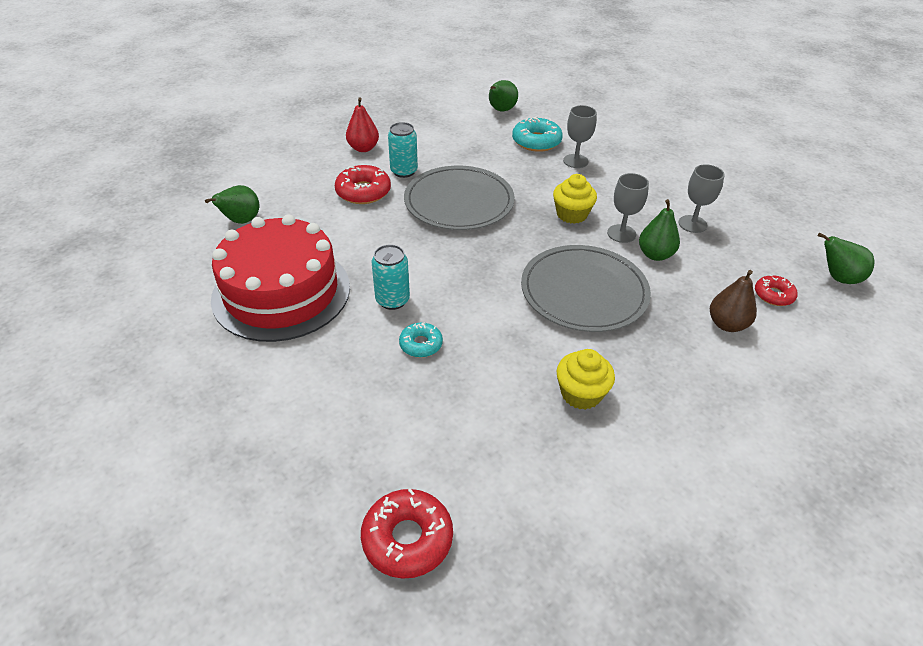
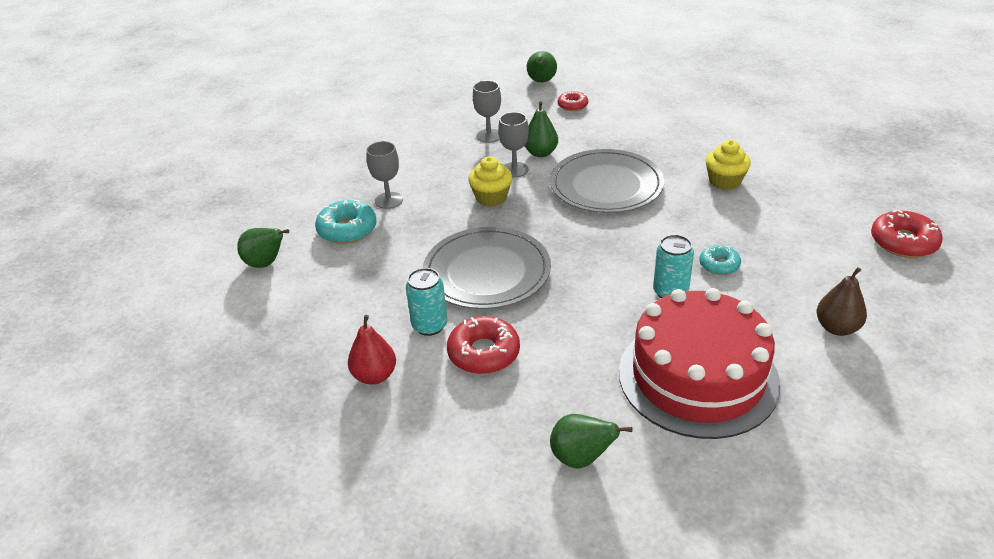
camera: 95 degrees left, 5 degrees down
(727, 324) = (615, 124): brown pear -> brown pear (837, 328)

